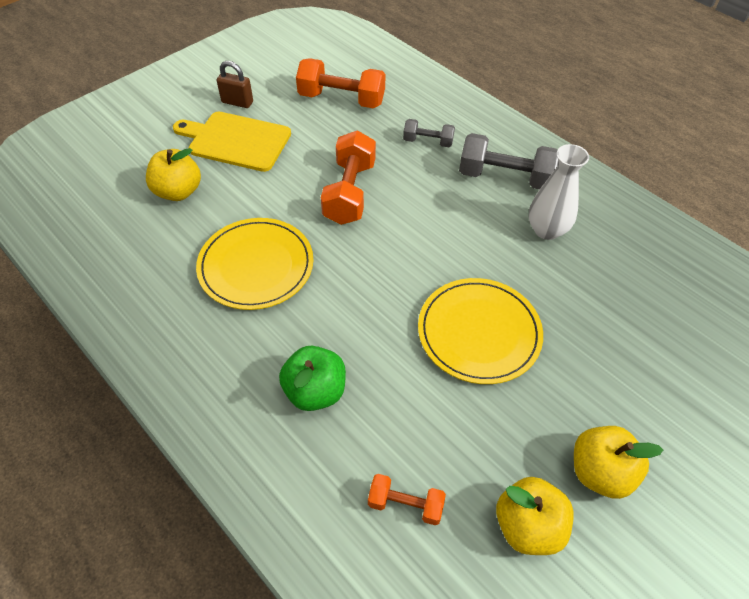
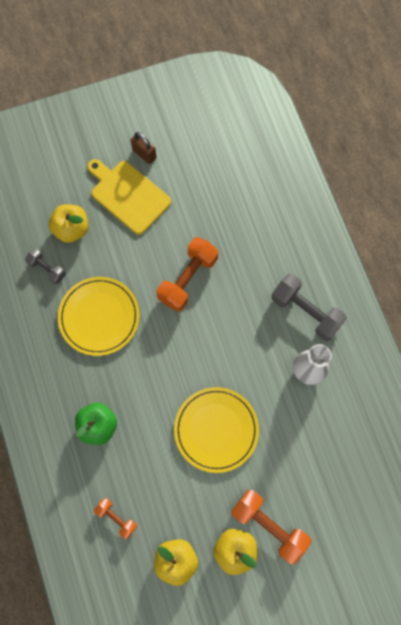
camera: 25 degrees right, 20 degrees up
(341, 99) = (224, 182): orange dumbbell -> orange dumbbell (269, 526)
(428, 141) = (268, 253): grey dumbbell -> grey dumbbell (47, 269)

